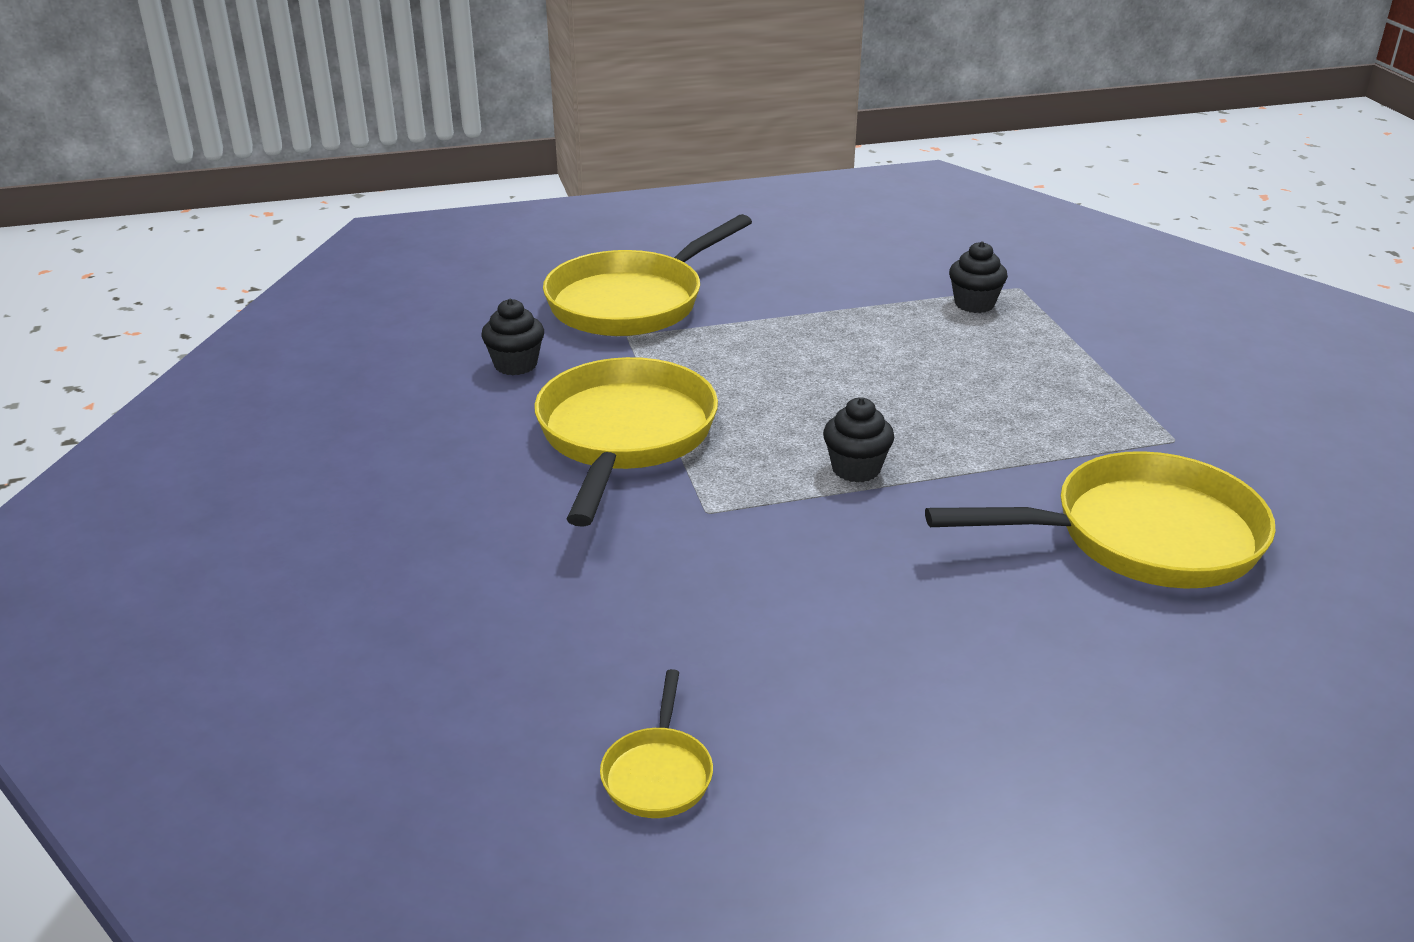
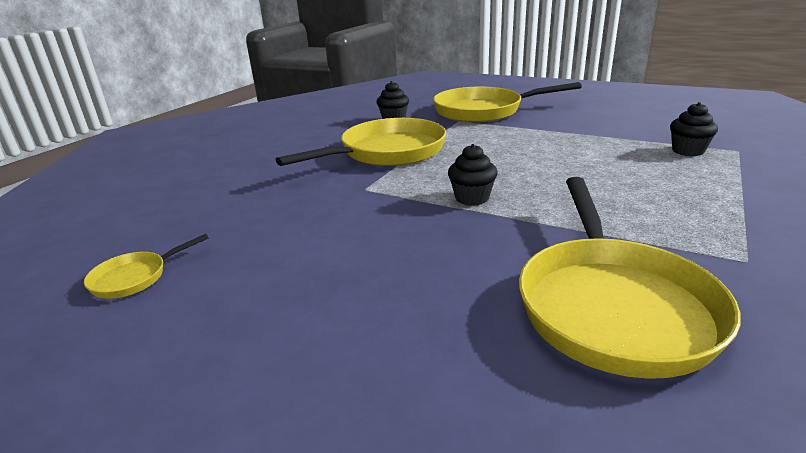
camera: 45 degrees right, 5 degrees down
(1143, 537) = (612, 305): yellow pan -> yellow pan turned 60 degrees clockwise

